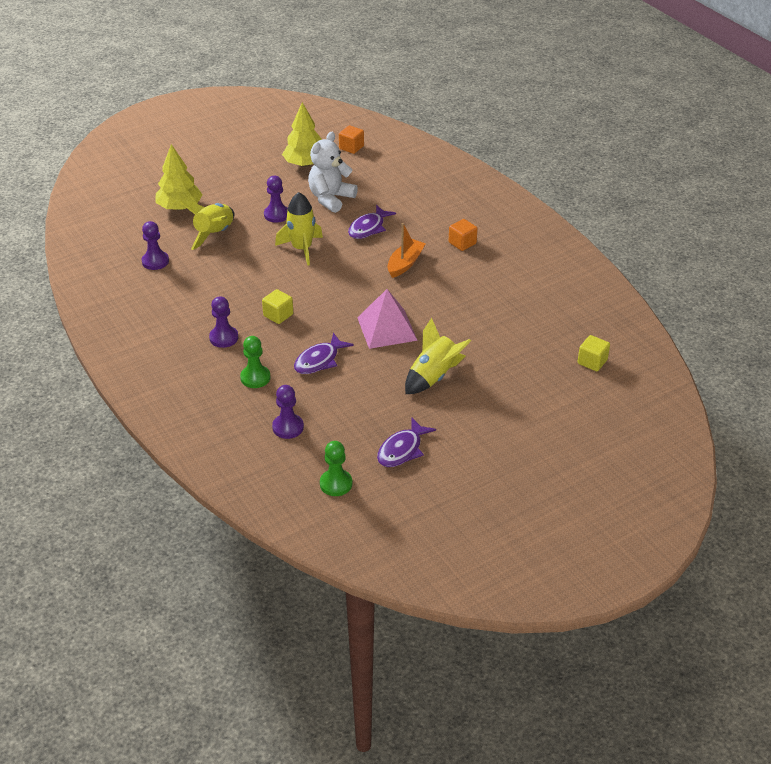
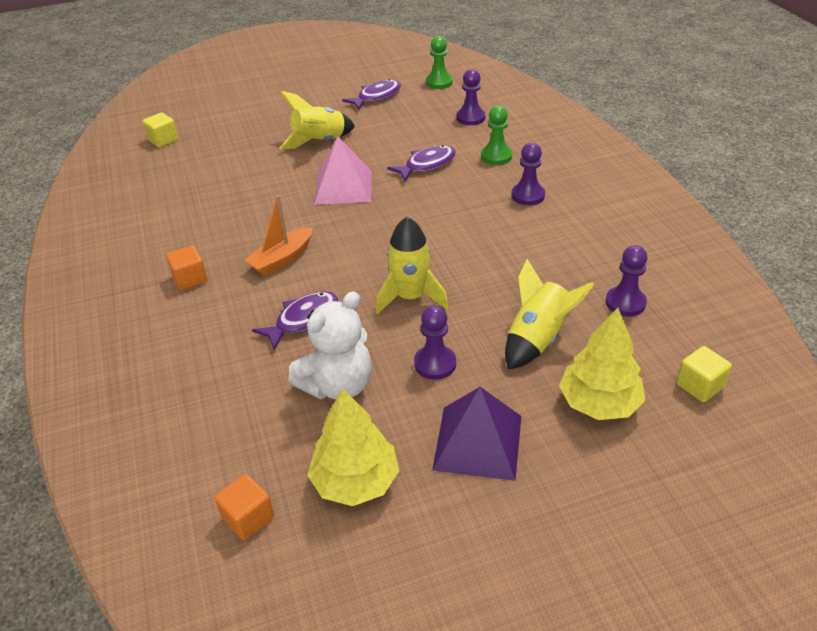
camera: 165 degrees left, 0 degrees up
(246, 184) = (478, 442): none -> purple pyramid
(278, 315) = (461, 213): yellow cube -> yellow cube (699, 386)

